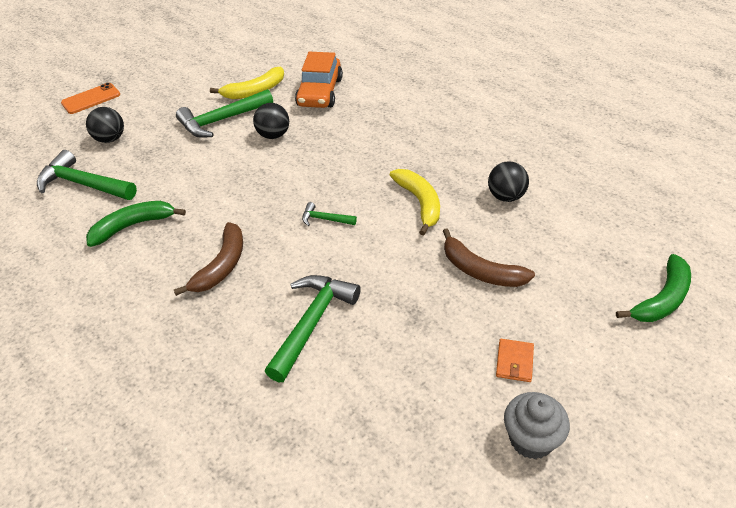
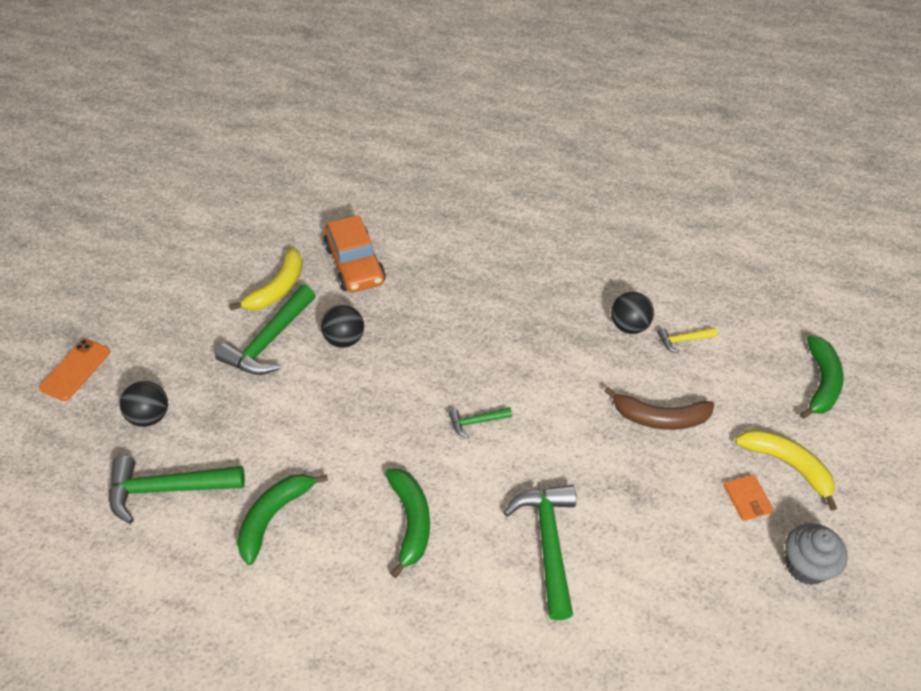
camera: 30 degrees left, 5 degrees up
(222, 266) = (411, 521): brown banana -> green banana
(420, 203) = (555, 365): yellow banana -> yellow banana (787, 465)
(547, 222) = (683, 340): none -> yellow hammer

